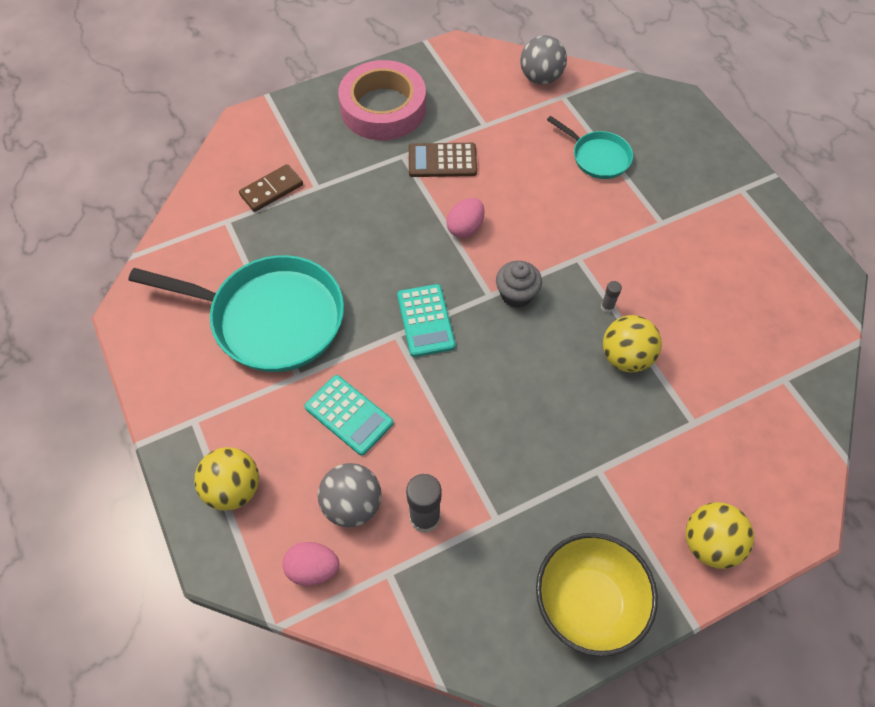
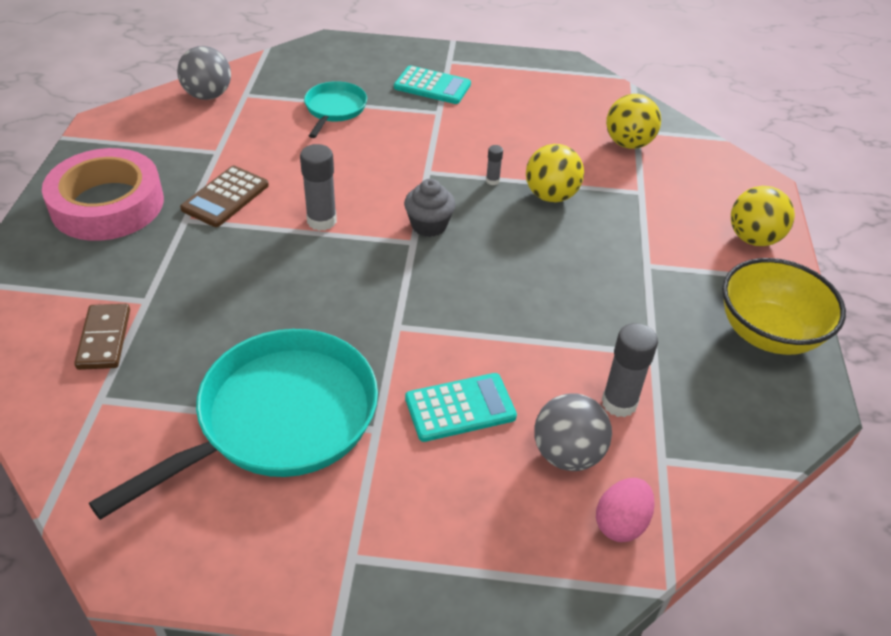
camera: 60 degrees left, 15 degrees down
(234, 489) = (474, 556): yellow ball -> yellow ball (628, 143)
(425, 321) = (400, 298): turquoise calculator -> turquoise calculator (432, 86)
(465, 228) = (321, 221): pink egg -> grey glue stick
(597, 157) = (334, 109): turquoise pan -> turquoise pan turned 60 degrees counterclockwise

